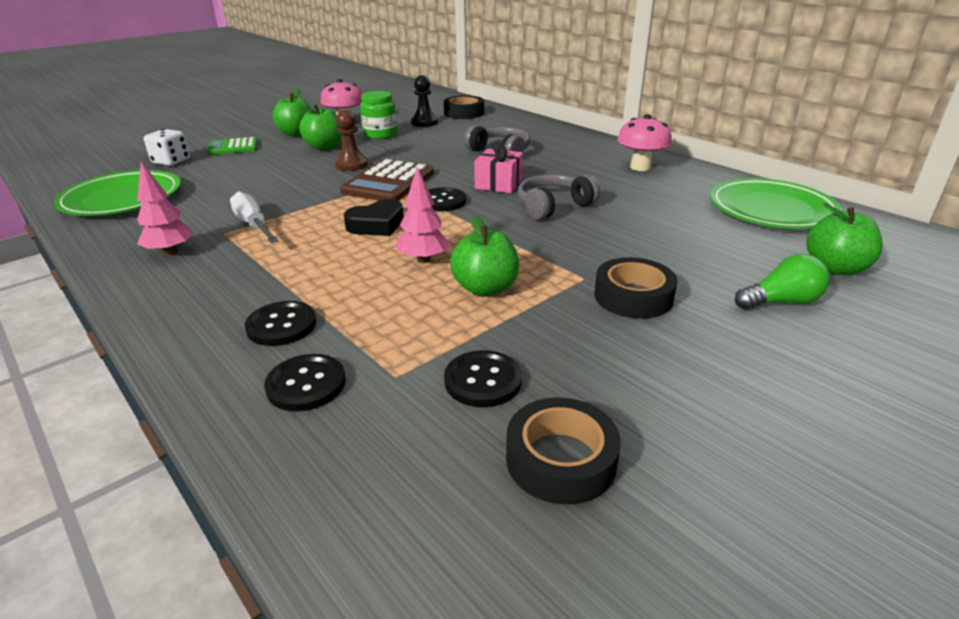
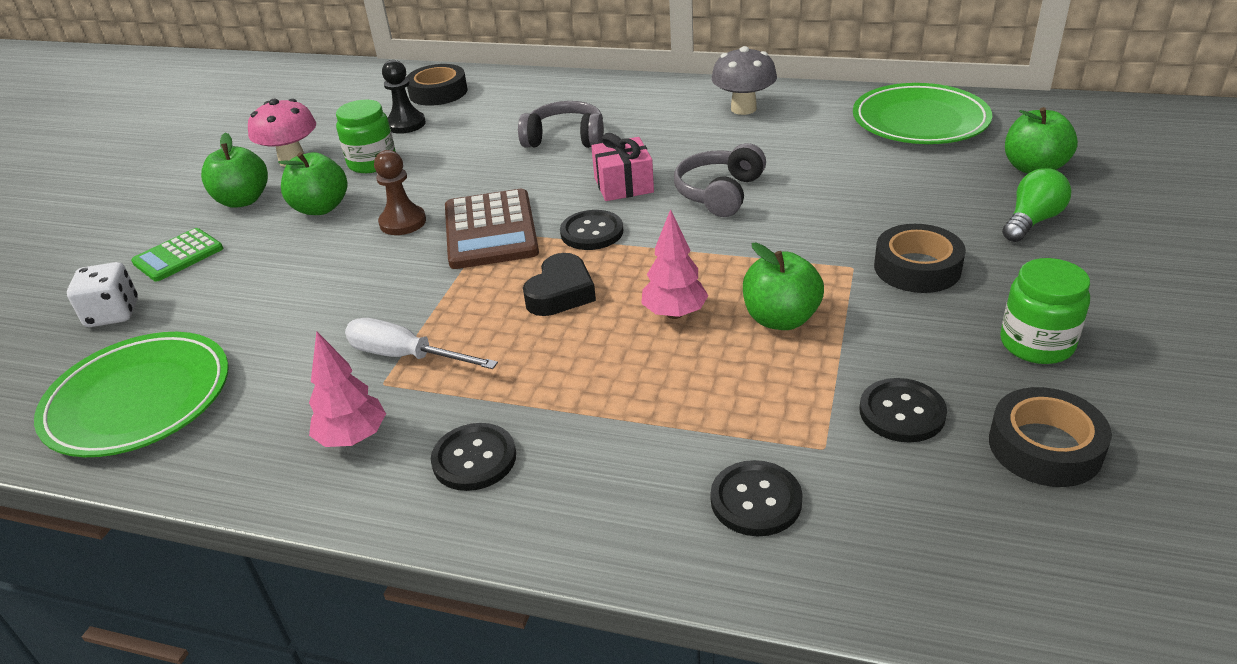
camera: 30 degrees left, 5 degrees up
(281, 325) = (637, 456): black button -> black button (474, 459)
(640, 167) = (743, 109): pink mushroom -> grey mushroom
(661, 385) = (1036, 344): none -> green jar

